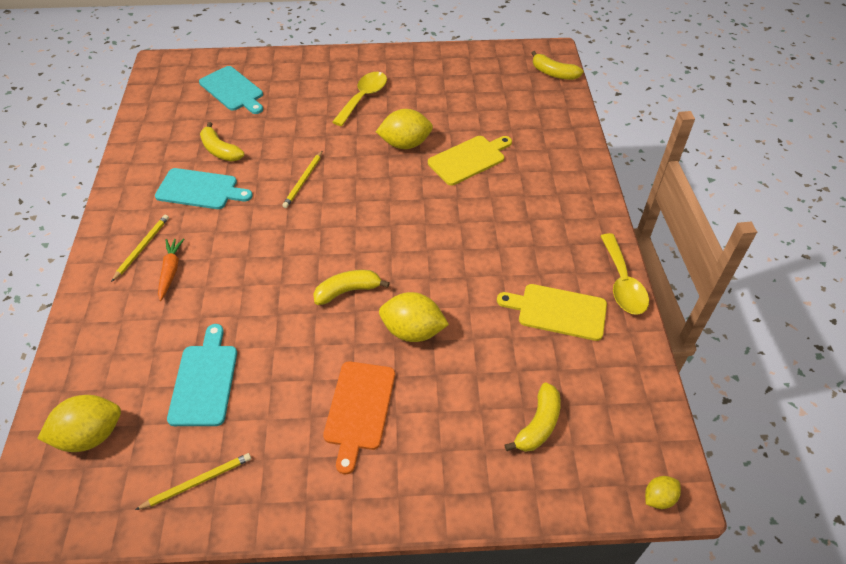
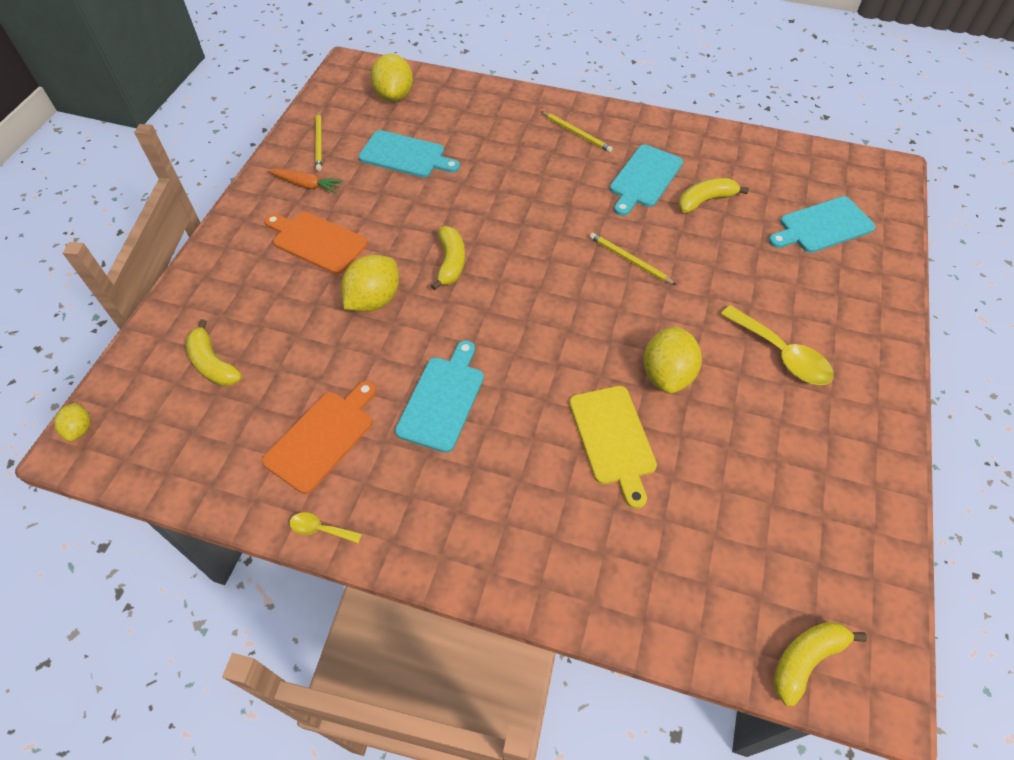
camera: 110 degrees right, 5 degrees up
(171, 271) = (538, 148): orange carrot -> orange carrot (306, 185)
(486, 252) = (442, 399): none -> turquoise cutting board
(557, 311) = (322, 437): yellow cutting board -> orange cutting board
(622, 283) = (320, 529): yellow spoon -> yellow spoon, size x0.51

